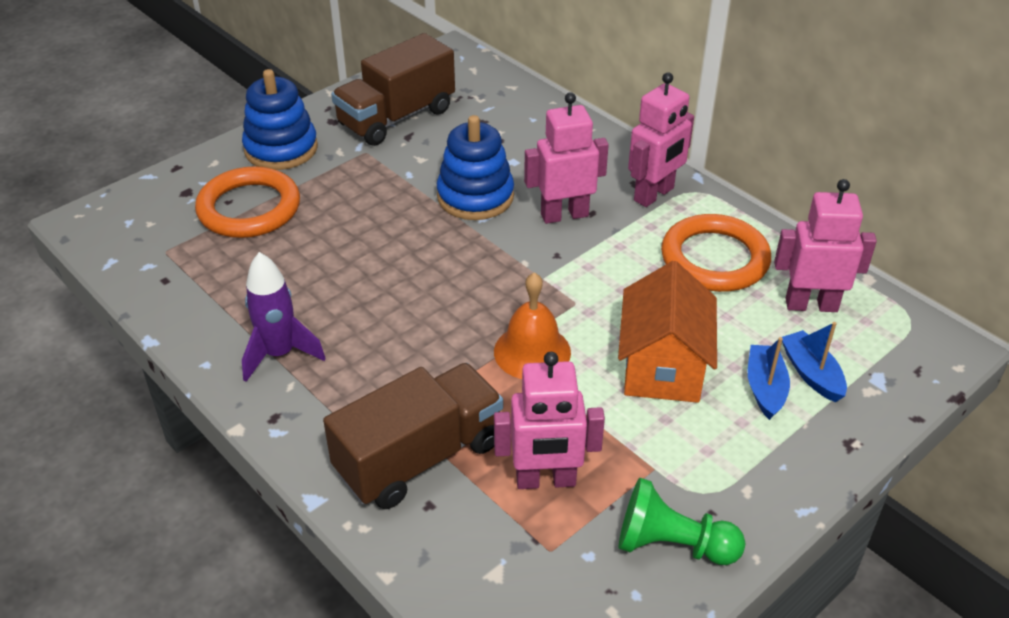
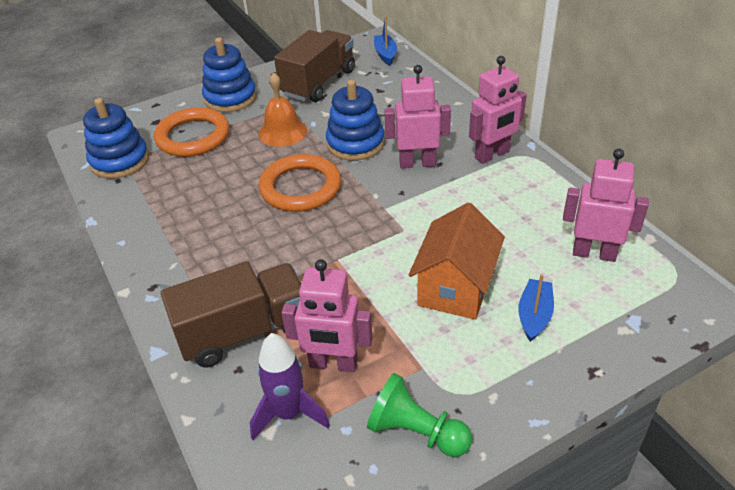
camera: 15 degrees right, 0 degrees up
(157, 253) = (120, 161): none -> blue stacking toy
(280, 354) = (174, 241): purple rocket -> purple rocket (289, 414)
(396, 117) = (318, 83): brown truck -> brown truck turned 150 degrees clockwise
(532, 351) = (357, 262): orange bell -> orange bell (282, 132)
(714, 259) = (525, 208): orange ring -> orange ring (300, 187)
(811, 373) = (577, 309): blue boat -> blue boat (385, 54)

